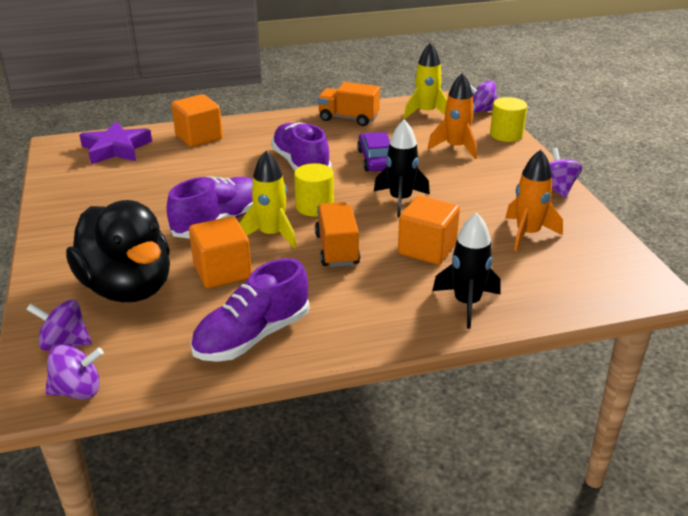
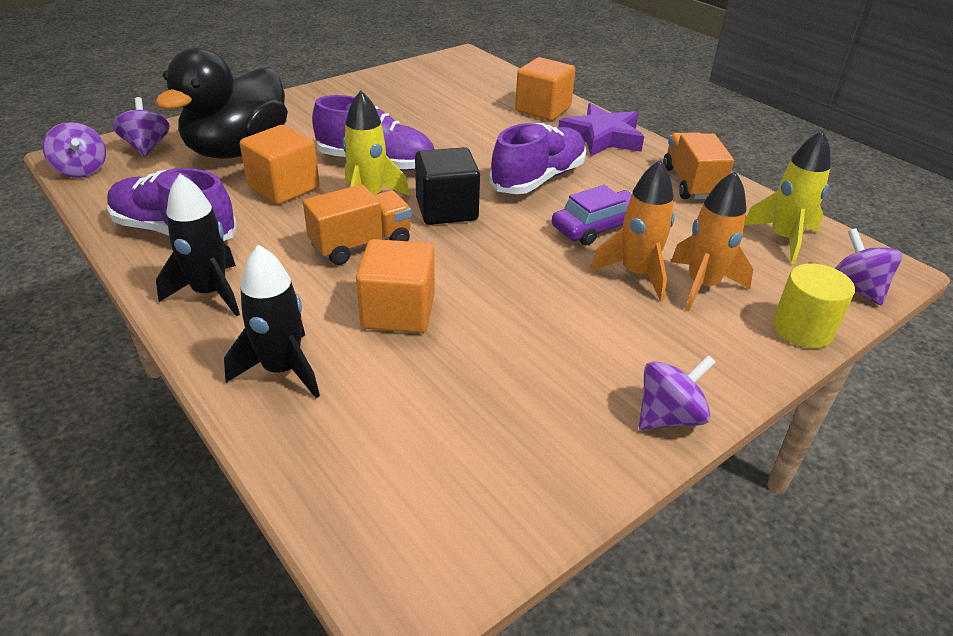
camera: 65 degrees right, 5 degrees up
(116, 149) = (479, 80): purple star -> purple star (602, 137)
(314, 207) = (446, 210): yellow cylinder -> black cube
(400, 200) = (508, 266): black rocket -> black rocket (210, 293)
(527, 234) = (495, 402): orange rocket -> orange rocket (636, 274)

